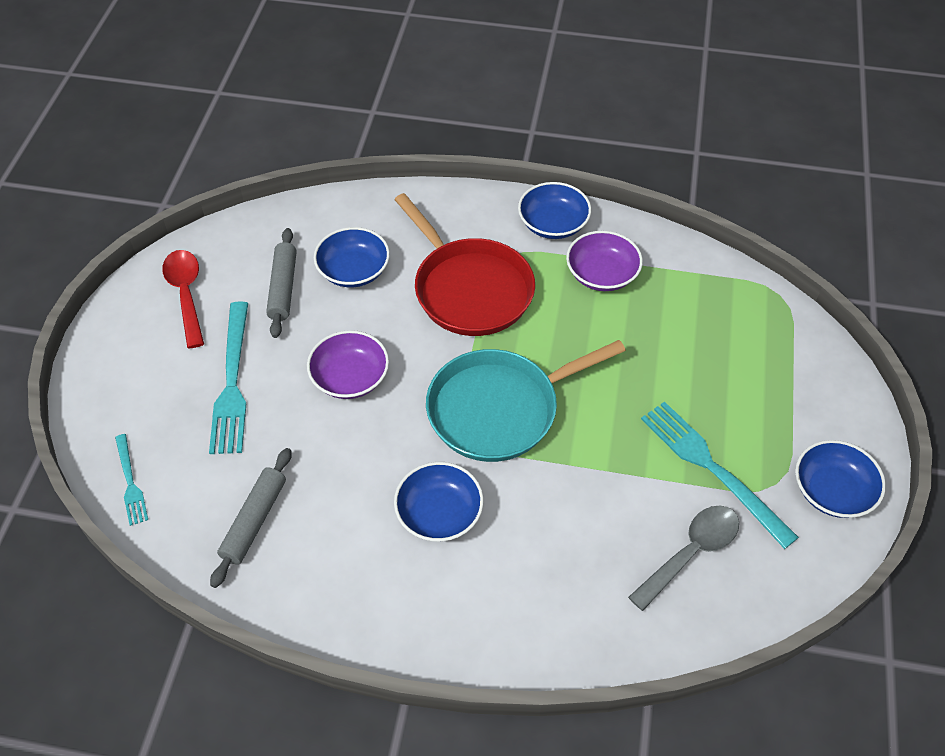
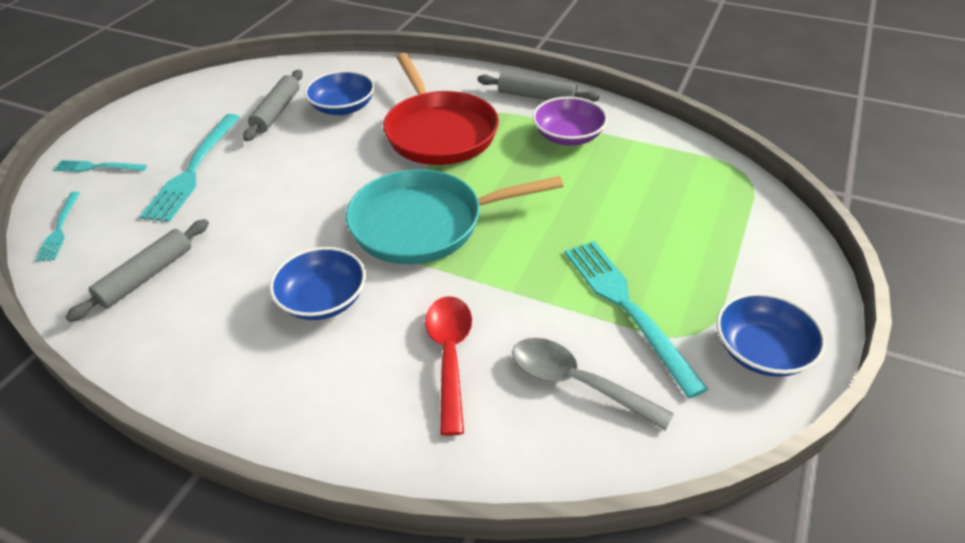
camera: 15 degrees right, 10 degrees down
(123, 397) = (97, 167): none -> turquoise fork
(186, 294) = (195, 106): red spoon -> red spoon (450, 355)
(350, 377) = (298, 180): purple bowl -> none
(553, 224) = (536, 96): blue bowl -> grey rolling pin
(691, 552) = (576, 382): grey spoon -> grey spoon turned 120 degrees counterclockwise

